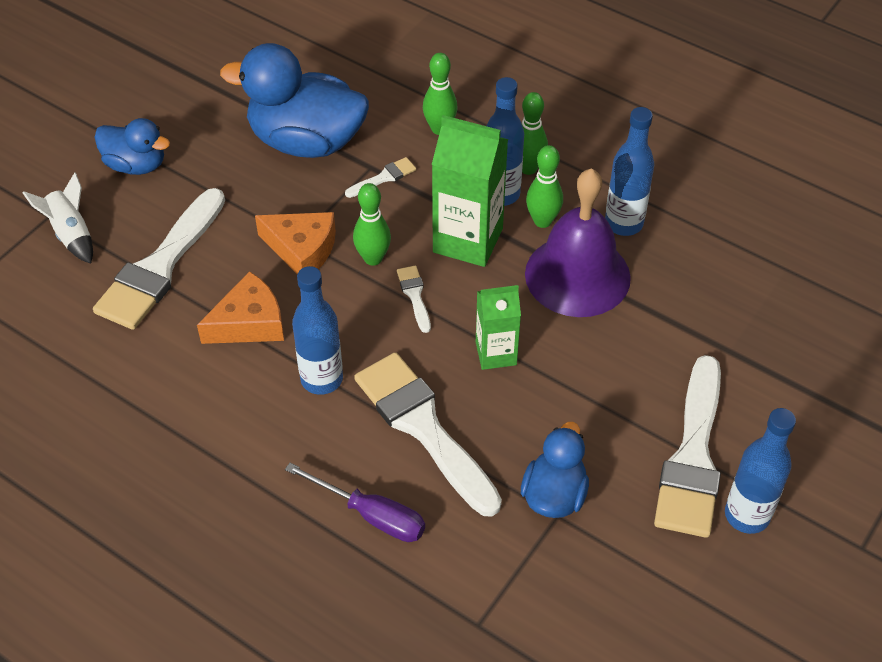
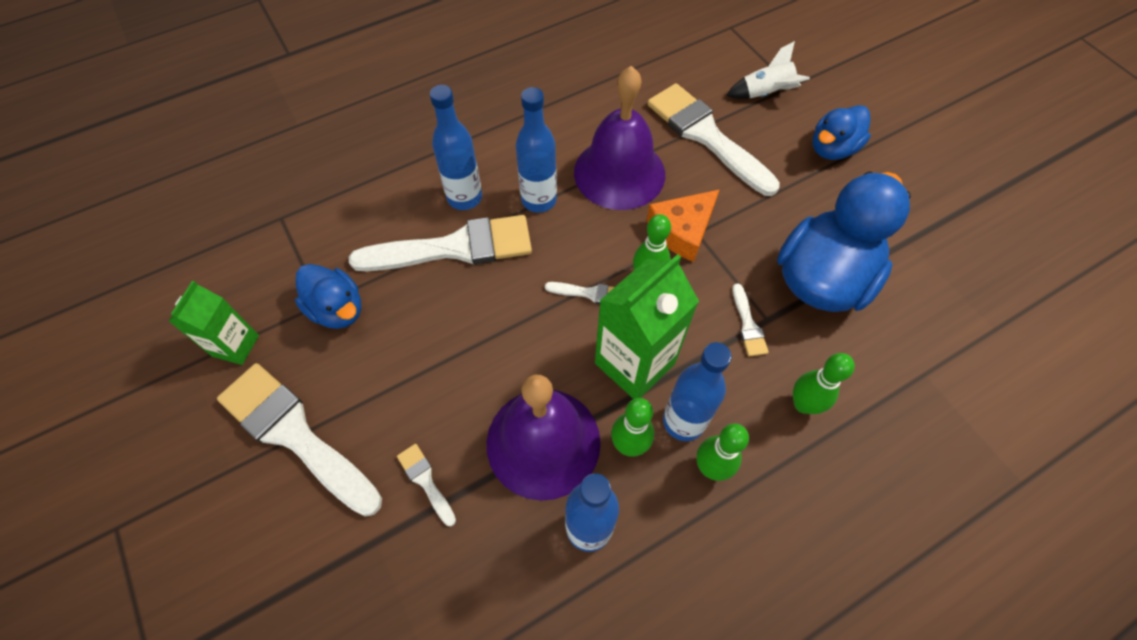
camera: 115 degrees right, 10 degrees up
(249, 323) = (619, 173): orange cheese -> purple bell
(371, 515) = (404, 189): purple screwdriver -> none
(496, 353) = (493, 329): green carton -> green carton (235, 345)
(662, 339) = (425, 481): none -> white brush
(747, 515) = (215, 446): blue bottle -> blue bottle (464, 197)

